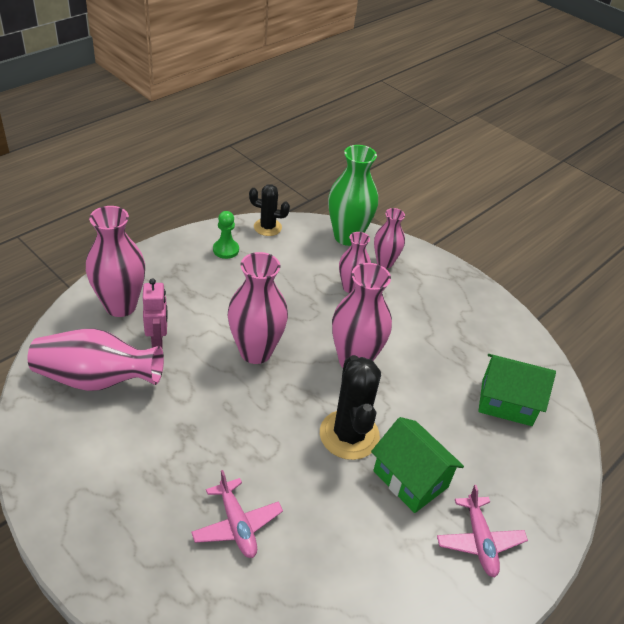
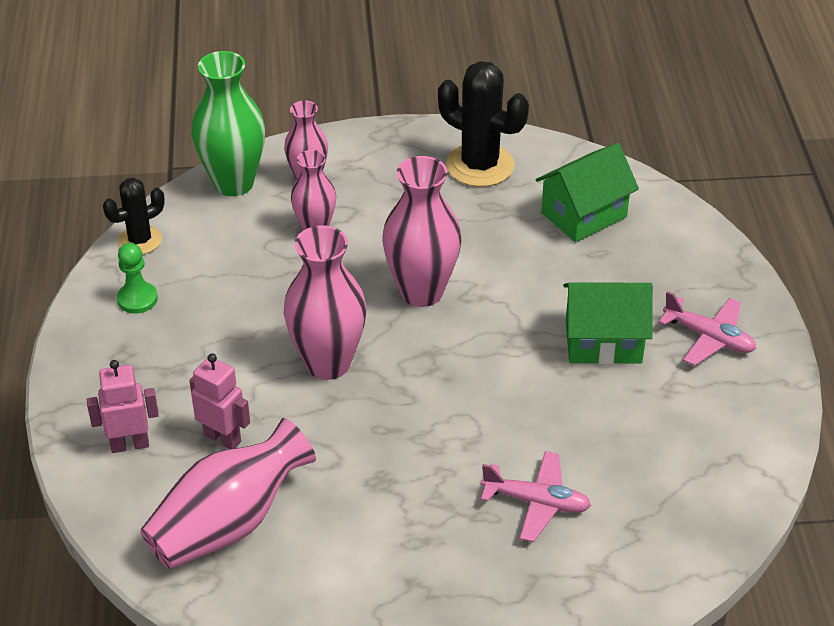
camera: 45 degrees left, 0 degrees up
(120, 306) = (130, 444): pink vase -> pink robot
(349, 435) = (511, 354): black cactus -> black cactus (480, 165)

